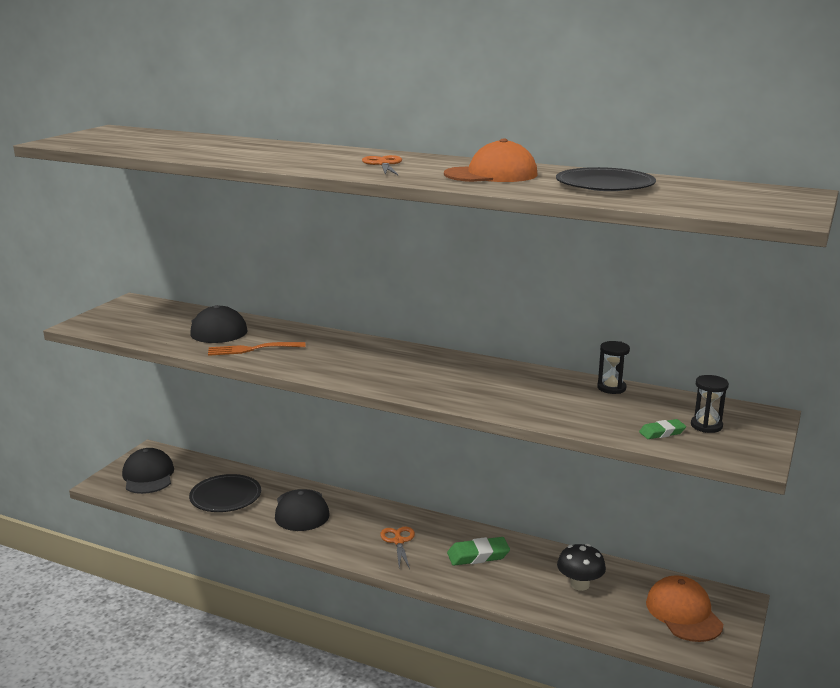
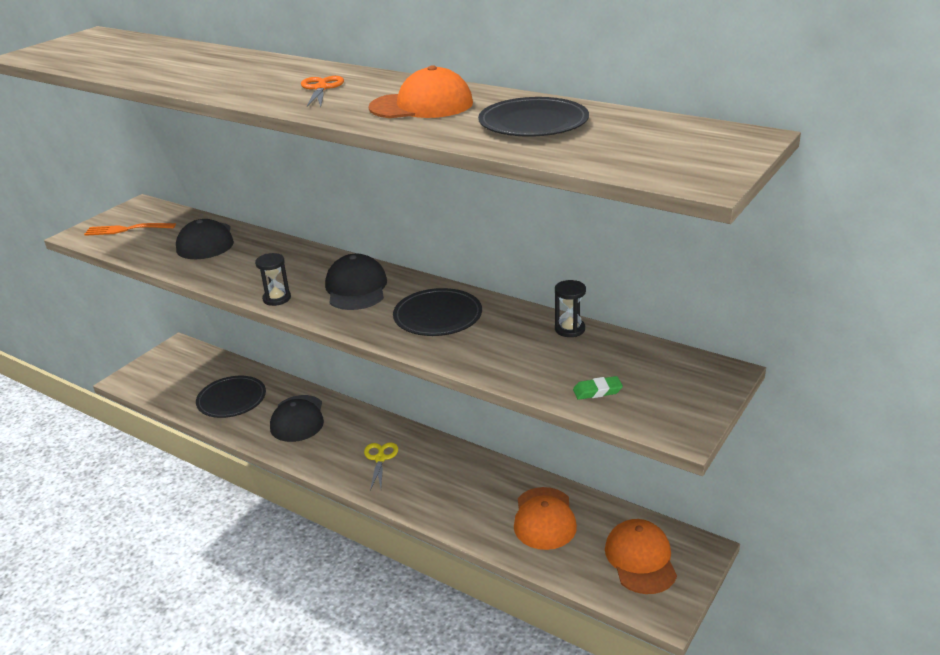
camera: 10 degrees right, 10 degrees up
(148, 476) = (167, 373): black cap -> black cap (356, 288)
(252, 349) = (227, 268): orange fork -> orange fork (126, 229)
(398, 541) = (380, 458): orange scissors -> yellow scissors
(478, 555) = (453, 479): green eraser -> none
(482, 381) = (438, 316): none -> black plate
(579, 584) = (544, 519): black mushroom -> orange cap
(706, 426) = (650, 384): black hourglass -> black hourglass (277, 298)

